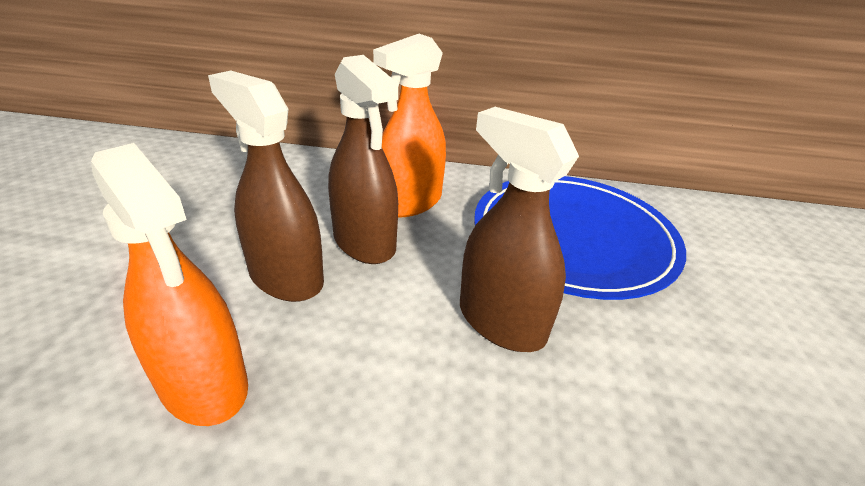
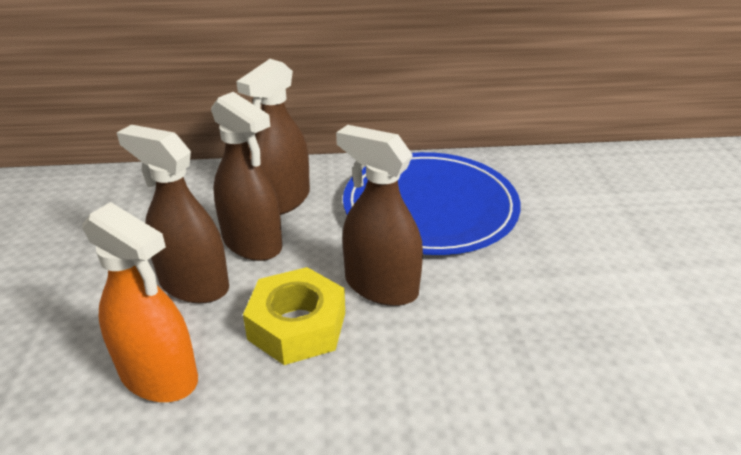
camera: 10 degrees left, 0 degrees up
(388, 353) = (297, 326): none -> yellow nut
(410, 202) = (282, 200): orange spray bottle -> brown spray bottle

